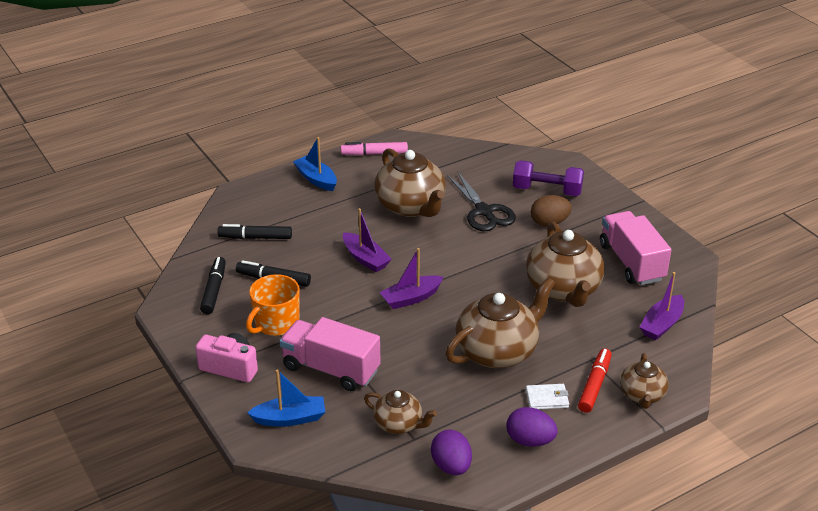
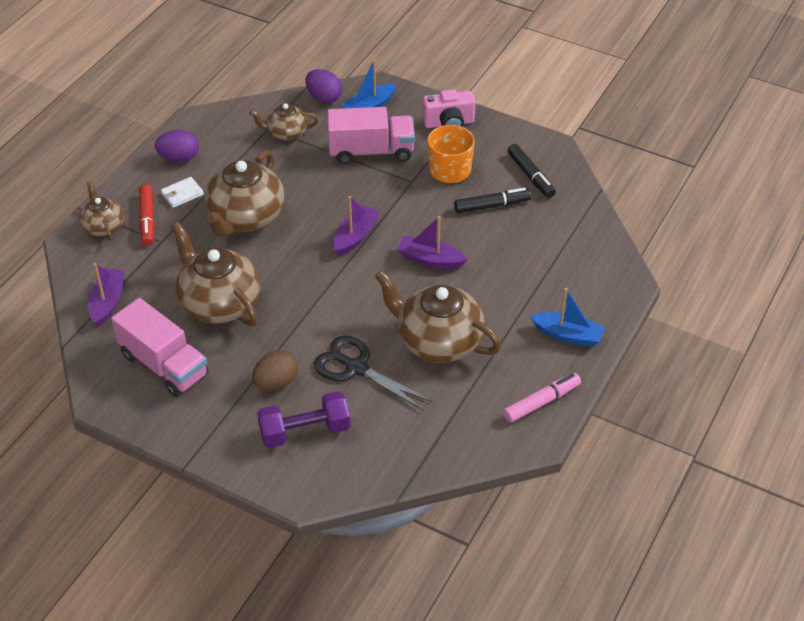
camera: 150 degrees right, 10 degrees up
(255, 237) = (553, 239): black marker -> none
(451, 466) = (227, 120): purple egg -> purple egg (324, 98)

